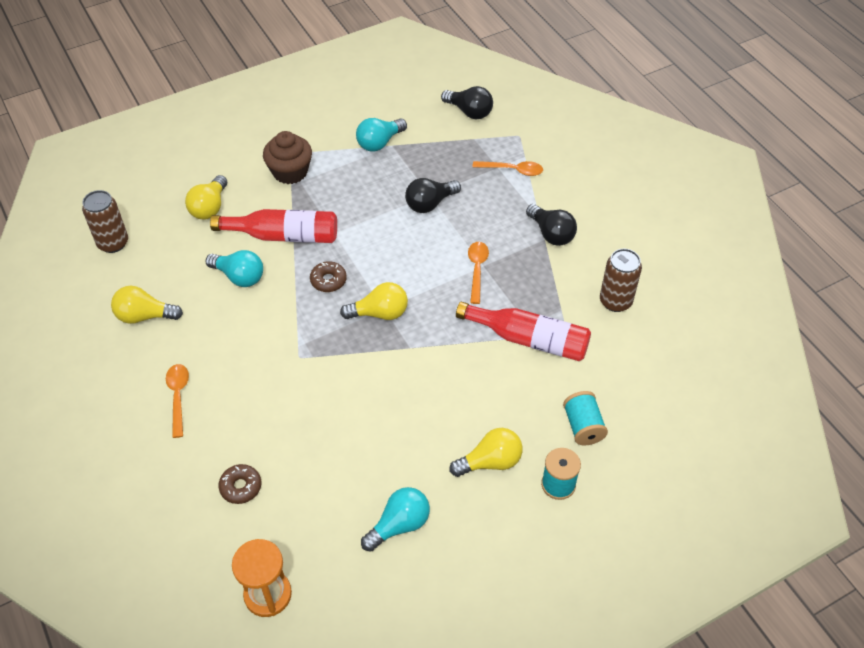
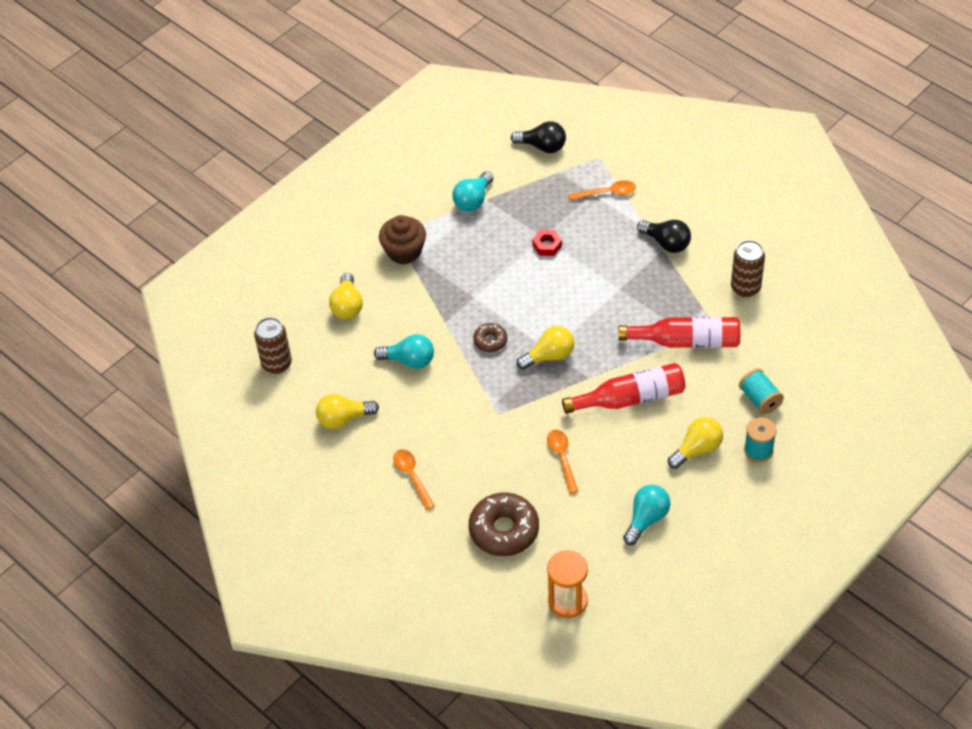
camera: 15 degrees left, 0 degrees up
(241, 487) = (504, 530): brown donut -> brown donut, size x1.92
(283, 236) = (429, 312): red bottle -> red bottle (630, 398)
(430, 204) = (547, 245): black light bulb -> red nut
(477, 270) = (616, 294): orange spoon -> orange spoon (562, 458)

